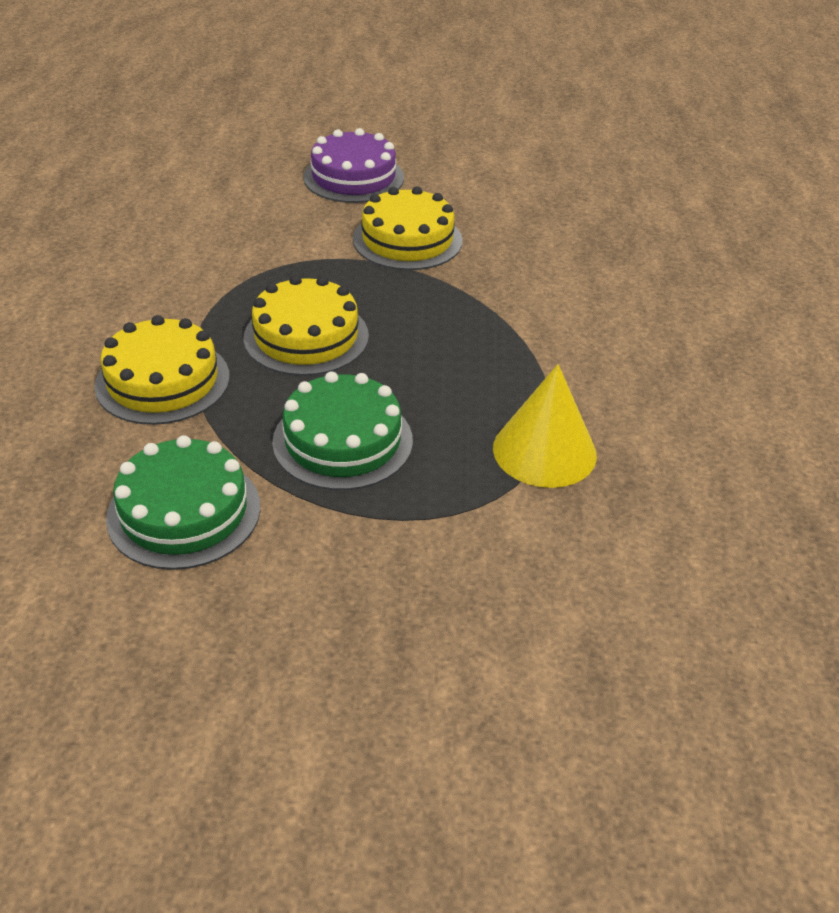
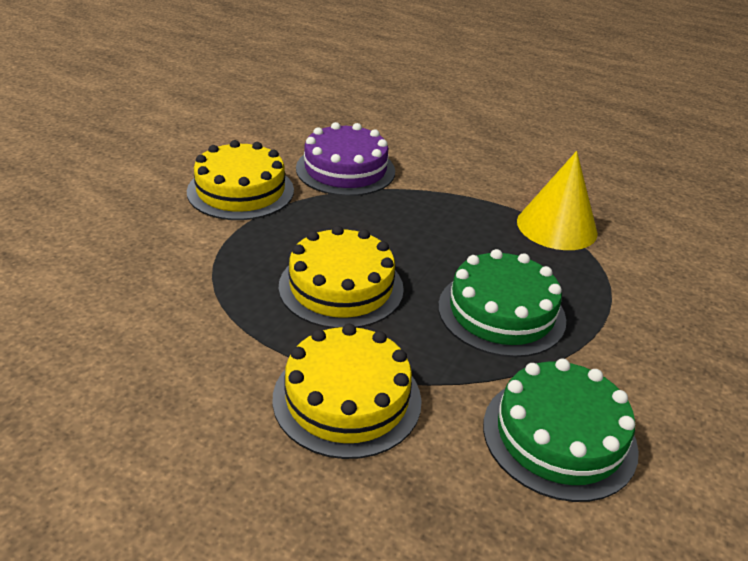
camera: 65 degrees left, 5 degrees down
(353, 177) = (105, 183): purple cake -> purple cake (345, 169)

